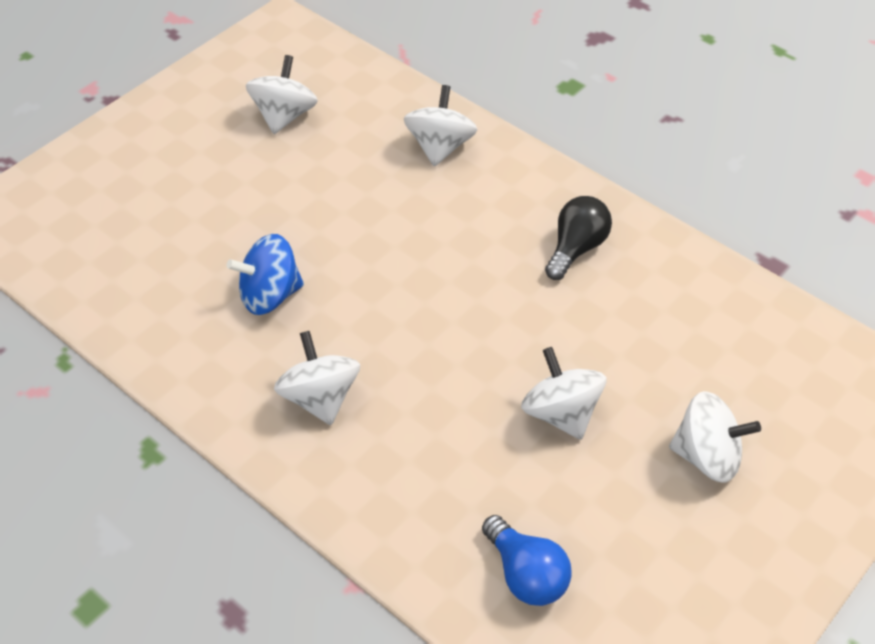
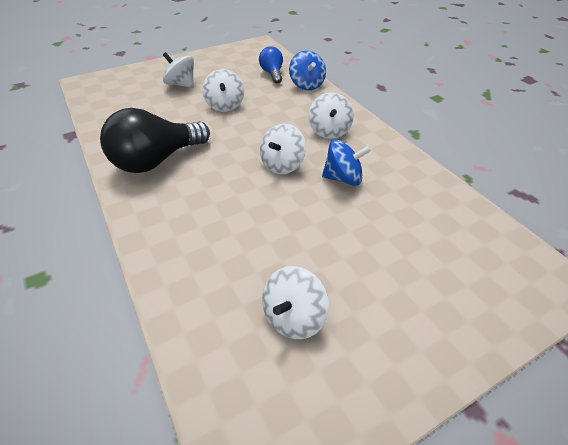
camera: 160 degrees left, 5 degrees down
(419, 549) = (306, 85): none -> blue spinning top
(440, 147) = (183, 246): white spinning top -> white spinning top (282, 165)
(576, 248) = (156, 160): black light bulb -> black light bulb, size x1.85

